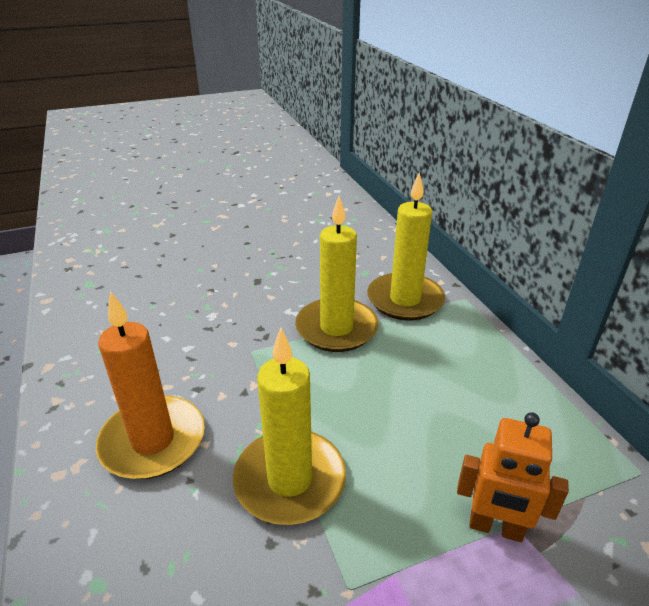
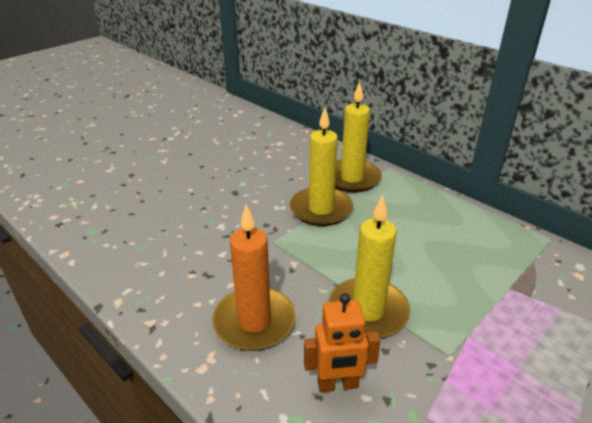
camera: 25 degrees left, 0 degrees up
(495, 528) = (501, 293): orange robot -> orange robot (338, 385)

